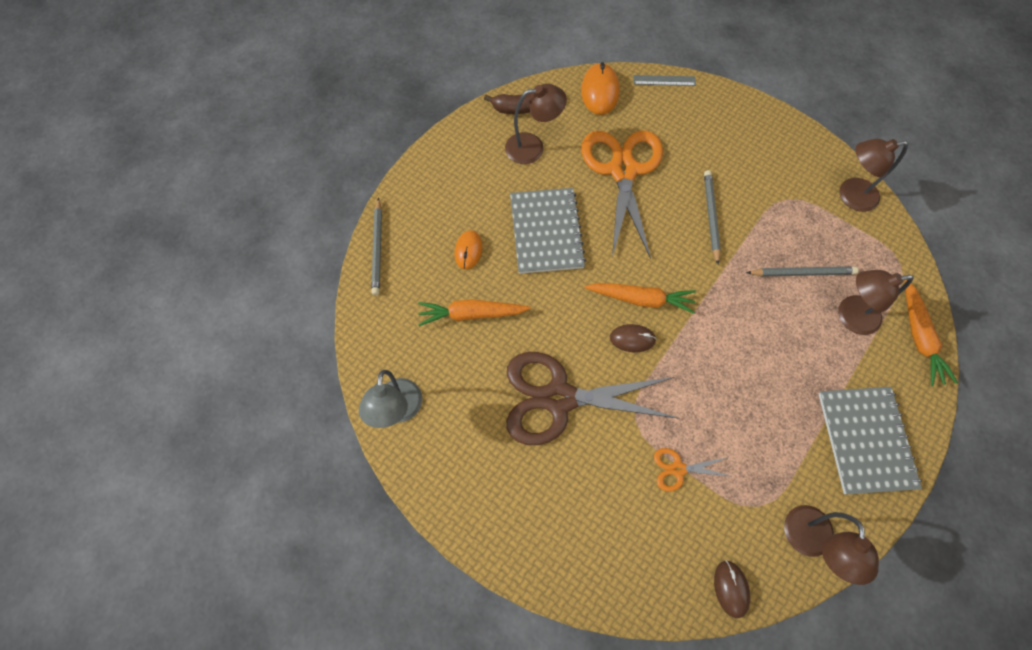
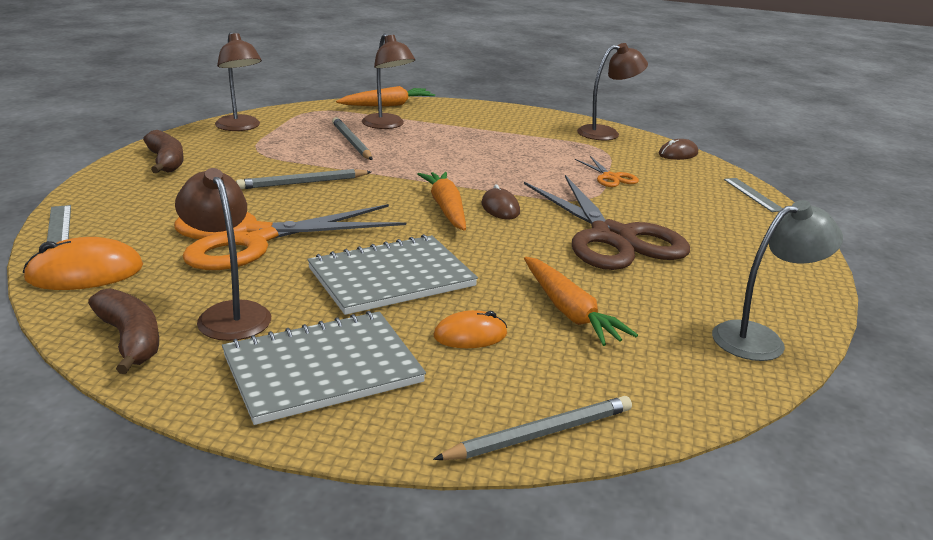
camera: 115 degrees left, 40 degrees down
(607, 592) = (753, 194): none -> grey ruler
(769, 138) = (166, 162): none -> brown banana
(865, 440) = (500, 119): grey notebook -> grey notebook (322, 369)

